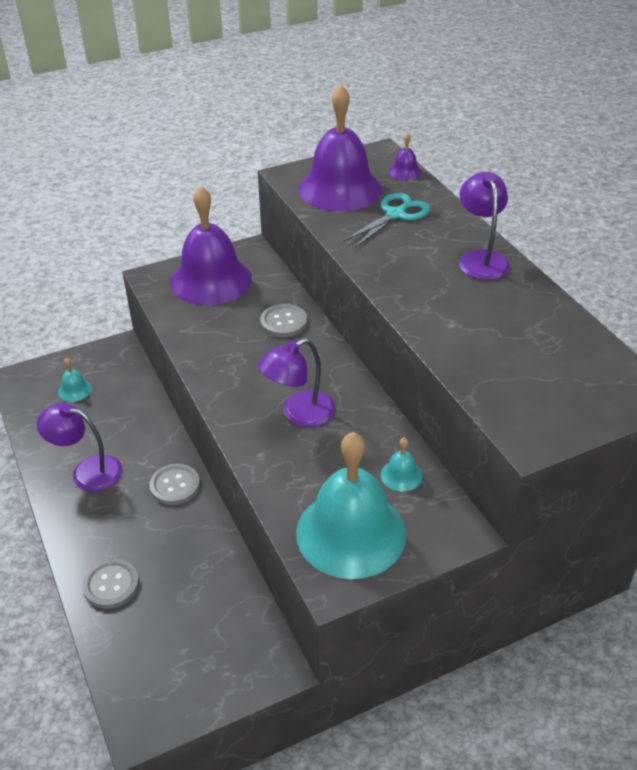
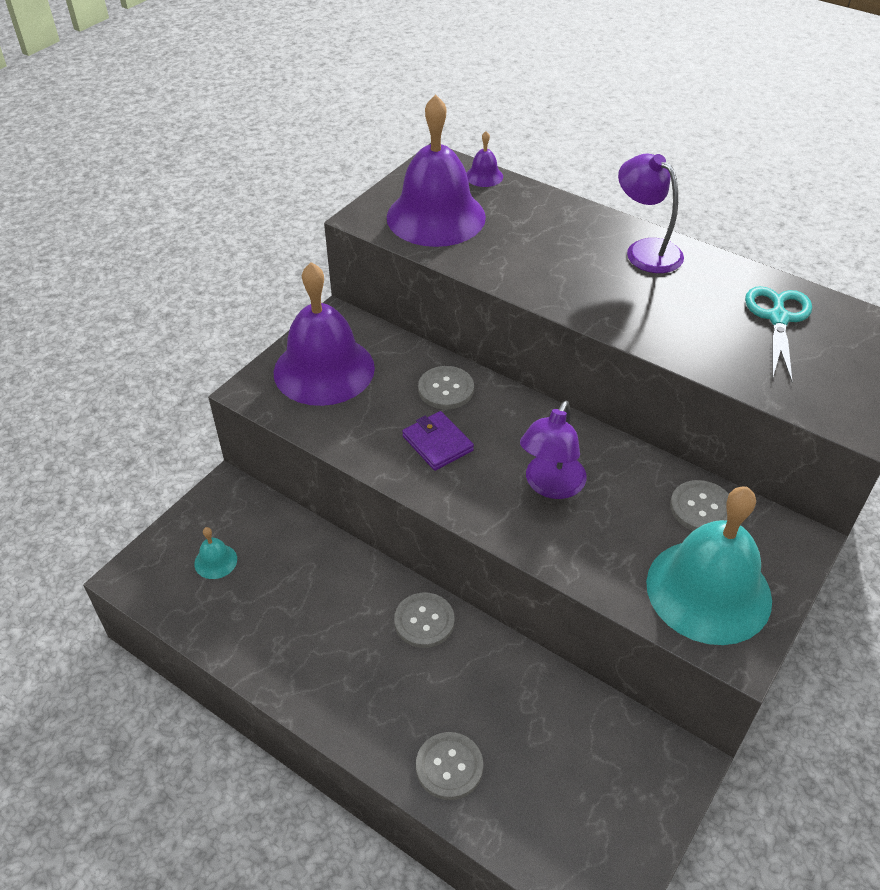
camera: 30 degrees left, 5 degrees up
(87, 471) = (313, 651): purple lamp -> none
(244, 355) = (437, 443): none -> purple wallet
(395, 215) = (520, 228): turquoise scissors -> turquoise scissors (778, 318)
(401, 475) = (701, 508): turquoise bell -> grey button

